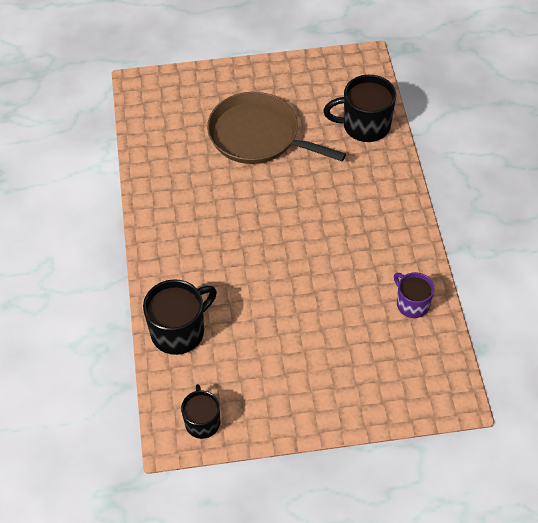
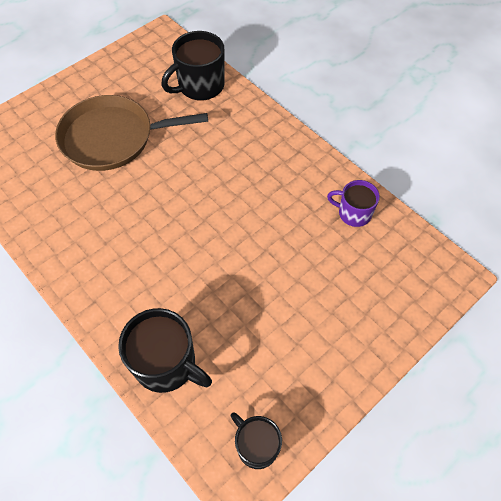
camera: 35 degrees left, 5 degrees up
(179, 331) = (166, 364): black mug -> black mug turned 105 degrees clockwise

